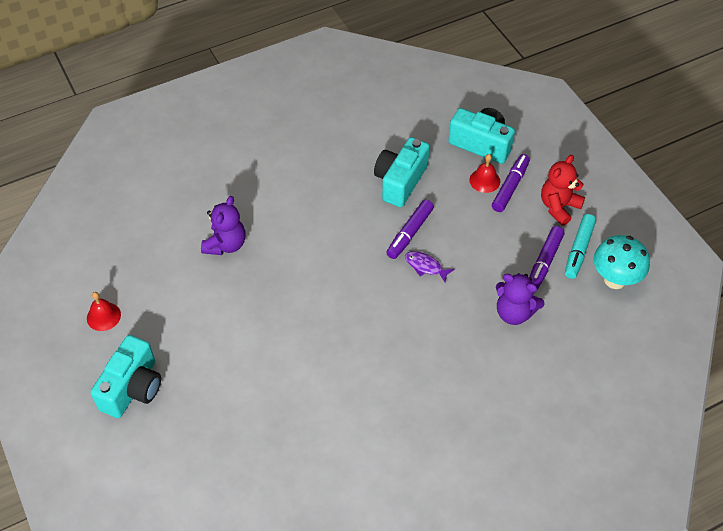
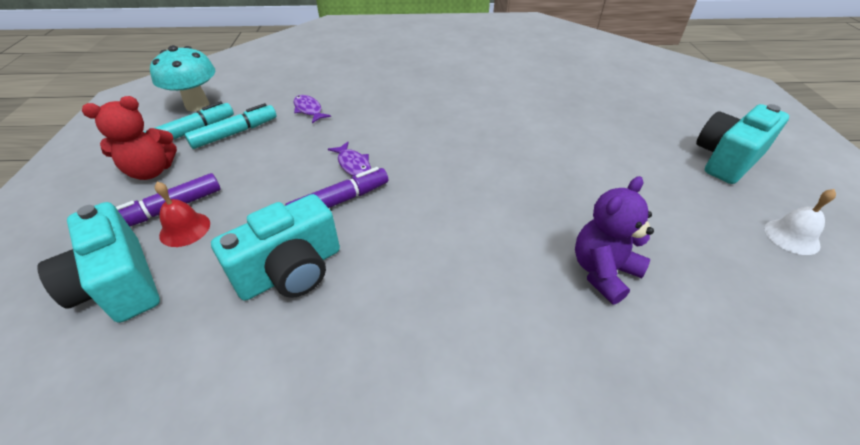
camera: 155 degrees left, 10 degrees down
(103, 316) = (791, 236): red bell -> white bell
(514, 313) = (309, 110): purple teddy bear -> purple fish
(544, 262) = (235, 133): purple marker -> turquoise marker

